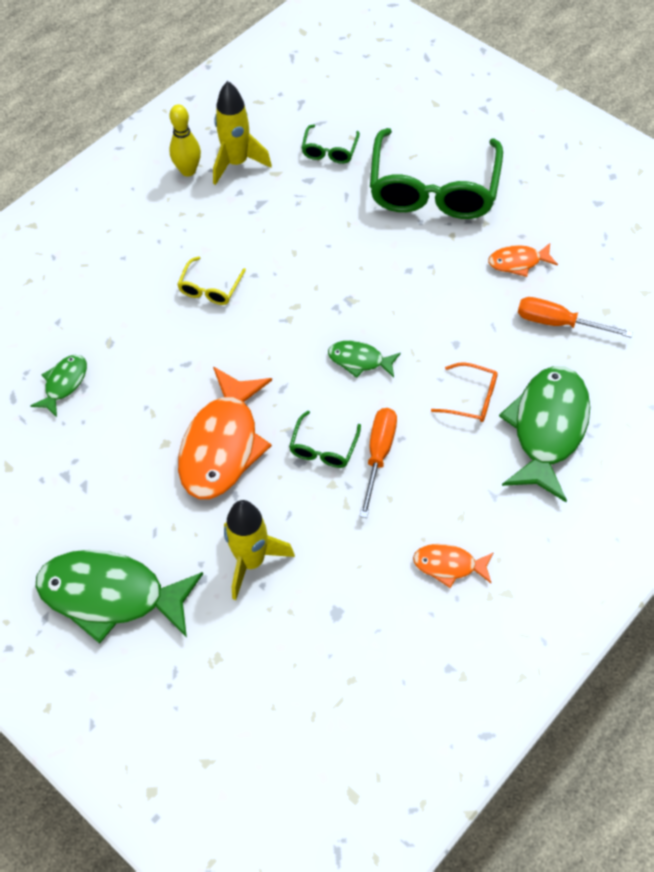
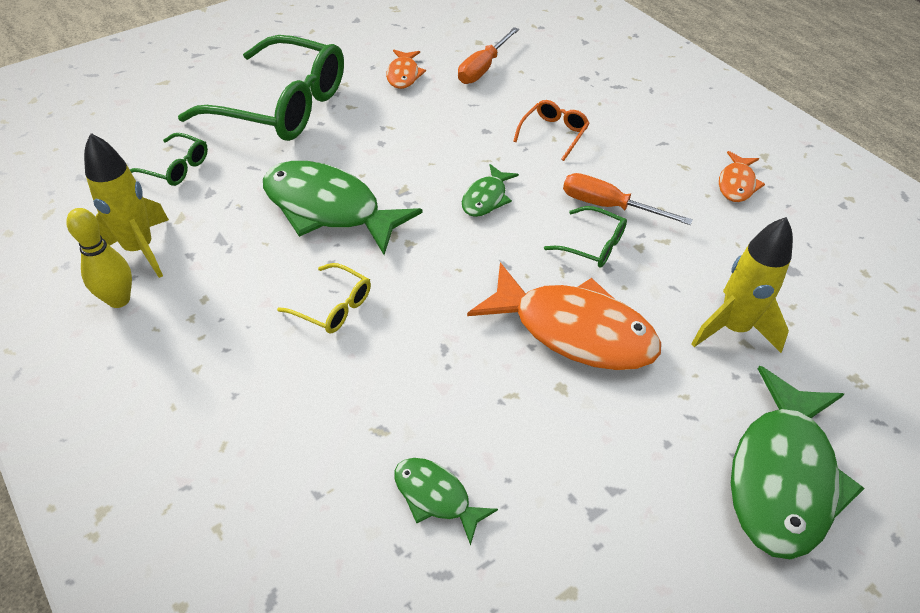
camera: 80 degrees left, 10 degrees down
(547, 428) = (596, 98): green fish -> green fish (328, 209)

